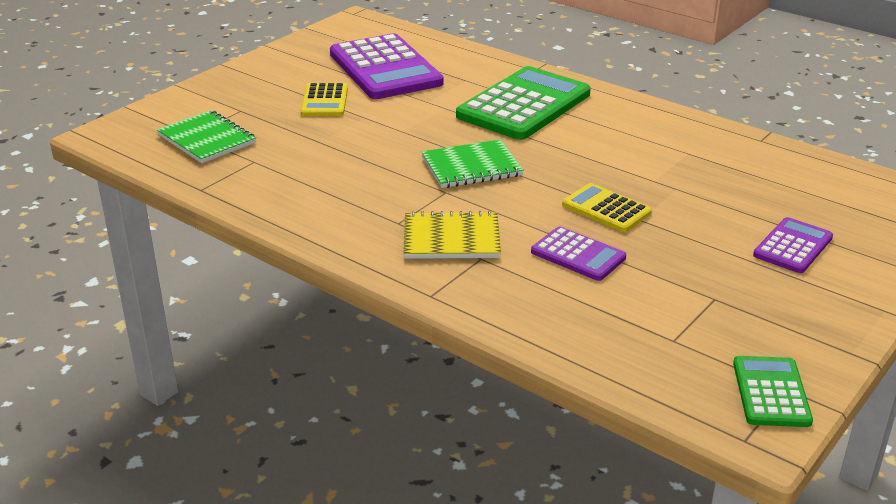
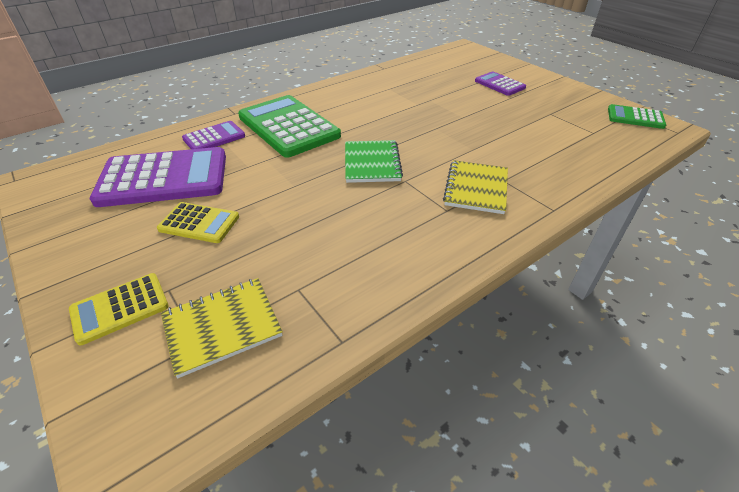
camera: 75 degrees left, 10 degrees up
(207, 139) = (222, 326): green notebook -> yellow notebook
(578, 255) = (503, 144): purple calculator -> purple calculator (214, 137)
(606, 209) = (448, 124): yellow calculator -> yellow calculator (120, 308)

